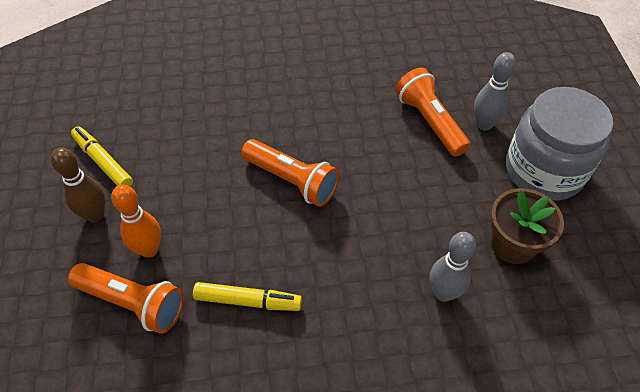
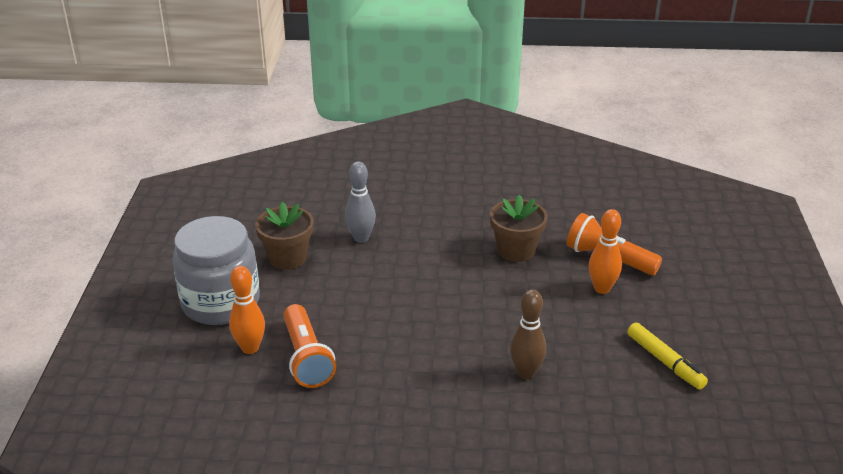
camera: 170 degrees left, 20 degrees down
(95, 215) = (658, 318): brown bowling pin -> brown bowling pin (526, 373)
(248, 301) = (516, 250): yellow marker -> brown flower pot
(292, 181) = (468, 323): orange flashlight -> none
(484, 124) = (250, 348): grey bowling pin -> orange bowling pin

